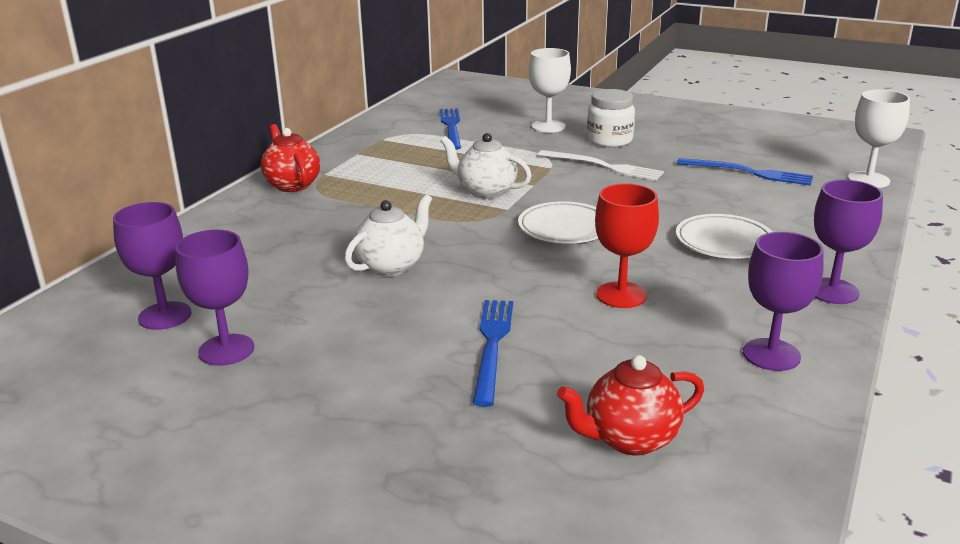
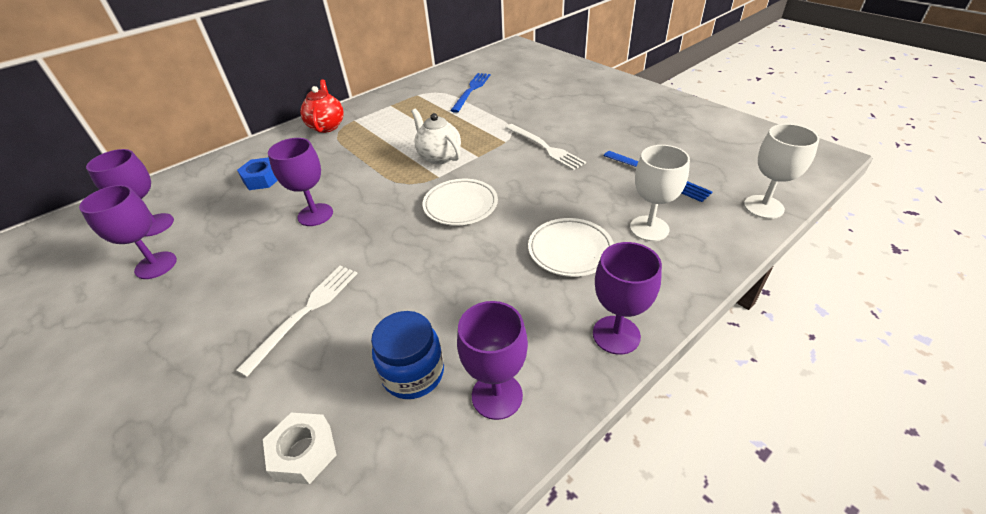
camera: 25 degrees right, 15 degrees up
(267, 247) = (262, 179): none -> blue nut
(391, 266) = (315, 215): white teapot -> purple goblet
(492, 345) = (305, 313): blue fork -> white fork
(548, 126) = (539, 100): white goblet -> white goblet (649, 228)
(609, 140) = (573, 122): white jar -> none
(621, 295) = (439, 287): red goblet -> none
(629, 439) = (304, 452): red teapot -> white nut
(672, 360) = (413, 373): none -> blue jar

